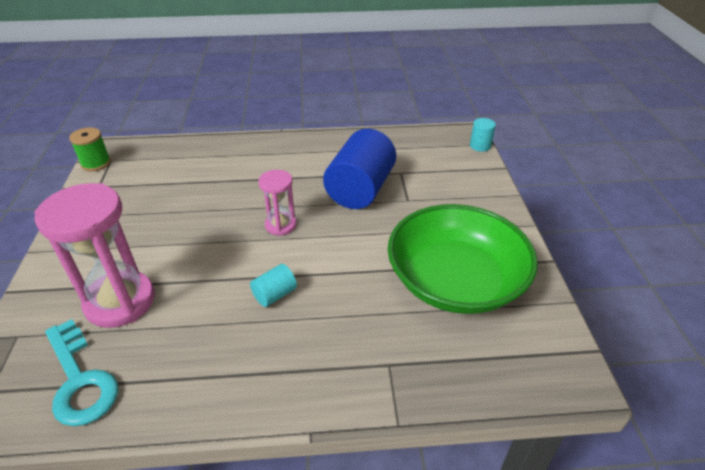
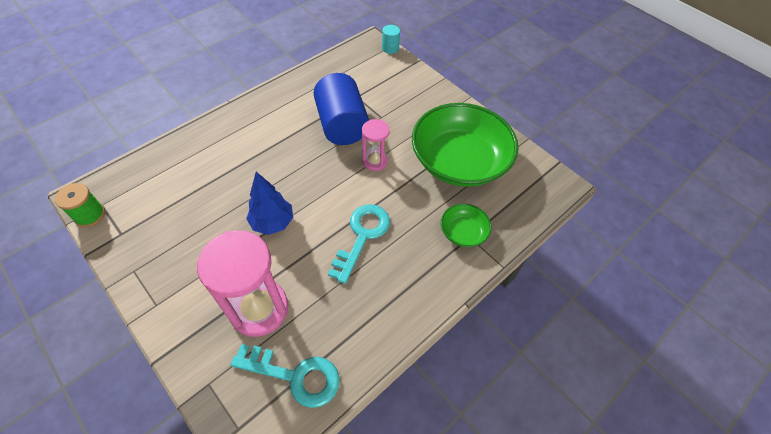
camera: 40 degrees left, 15 degrees up
(210, 238) = (272, 222): none -> blue tree
(275, 294) = (362, 236): turquoise cylinder -> turquoise key
(281, 225) = (314, 183): pink hourglass -> pink hourglass (375, 161)
(386, 355) = (463, 232): none -> green bowl

